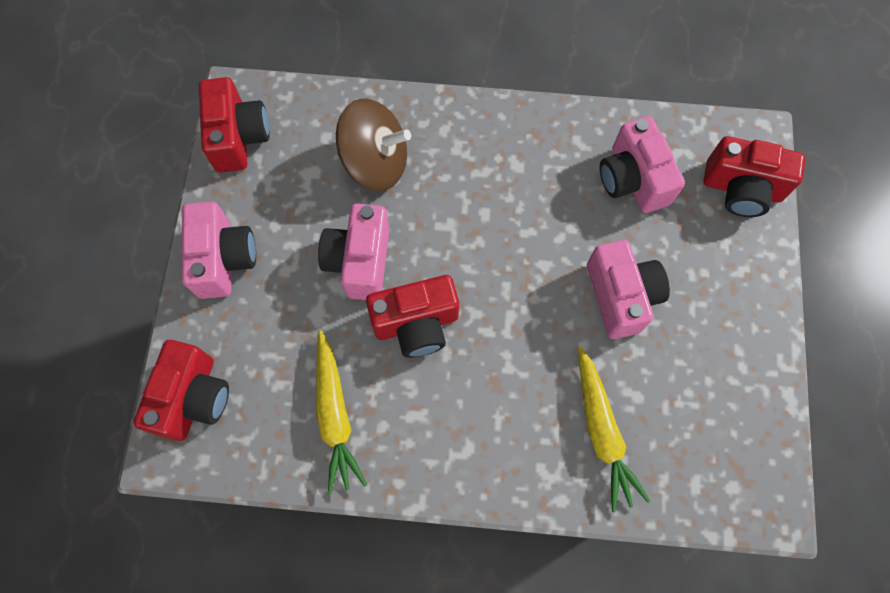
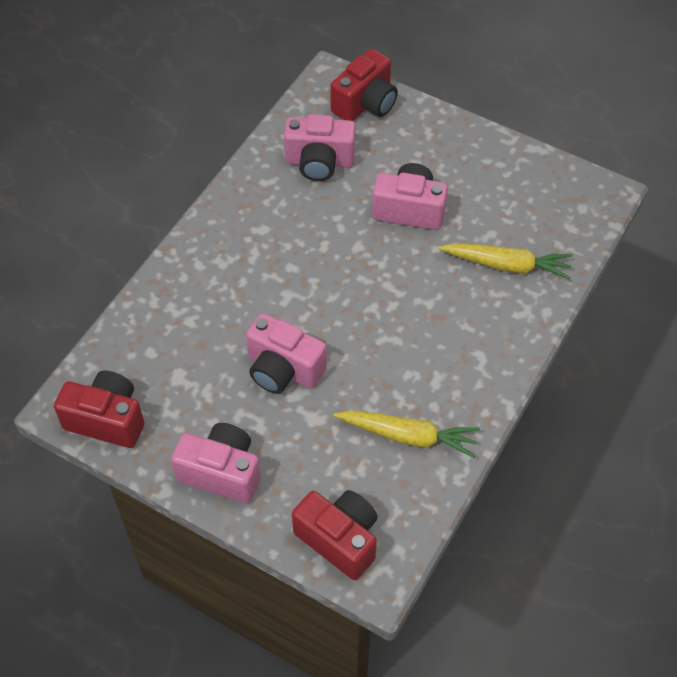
camera: 65 degrees left, 15 degrees down
(375, 162) = (198, 324): brown spinning top -> none
(416, 324) = (360, 350): red camera -> none

